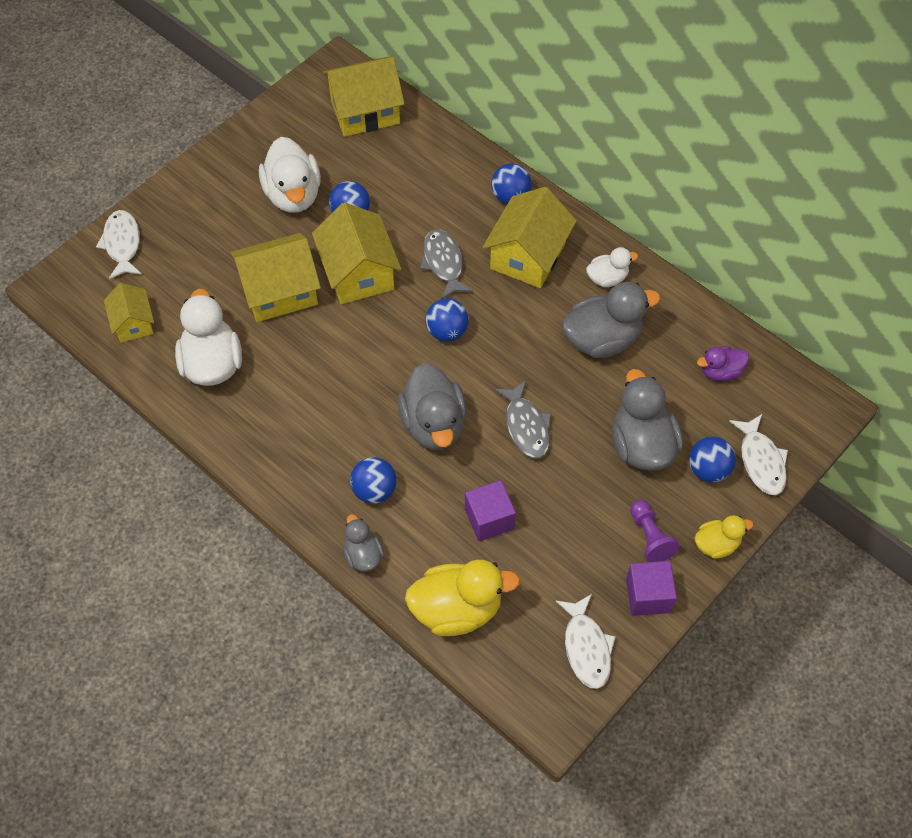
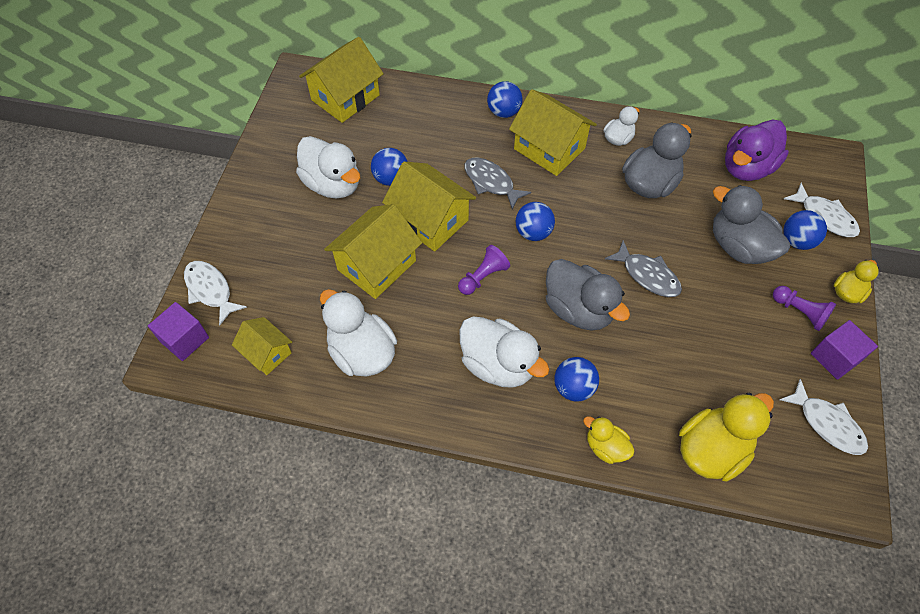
camera: 30 degrees left, 0 degrees up
(322, 435) = (498, 365): none -> white duck
(363, 555) = (605, 447): grey duck -> yellow duck
(368, 350) = (483, 277): none -> purple pawn
(489, 519) = (677, 362): purple cube -> purple cube (184, 339)
(528, 256) = (549, 148): yellow house -> yellow house turned 45 degrees counterclockwise
(720, 372) = (747, 167): purple duck -> purple duck, size x1.82

